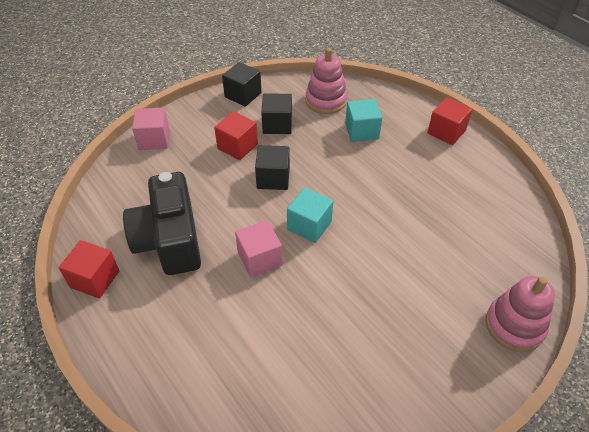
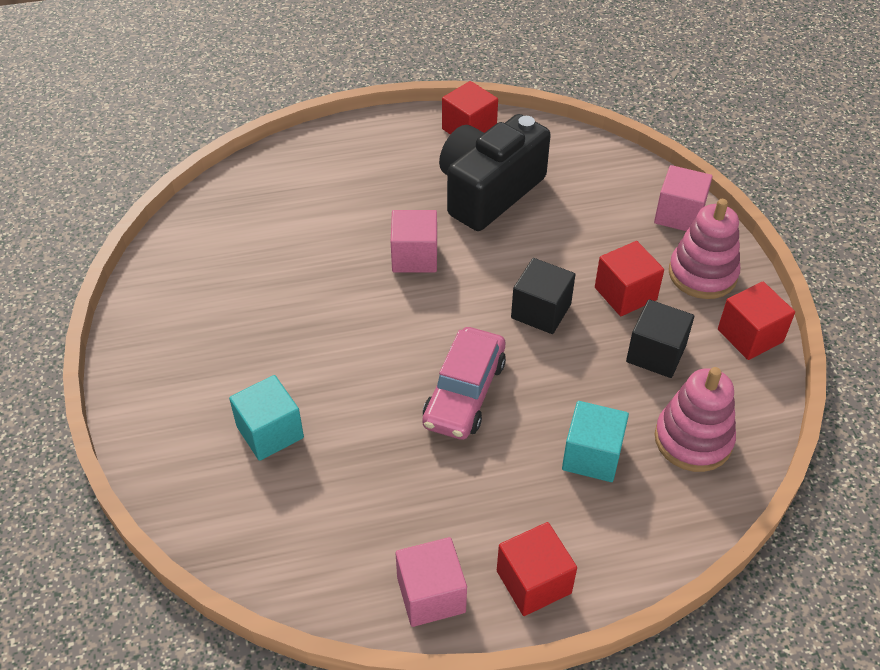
camera: 115 degrees right, 0 degrees up
(169, 240) = (488, 191): black camera -> black camera turned 60 degrees counterclockwise
(243, 95) = (750, 336): black cube -> red cube
(309, 225) = (436, 318): turquoise cube -> turquoise cube (270, 432)
(358, 192) = (464, 393): none -> pink car
(484, 163) = (431, 595): none -> pink cube
(514, 326) = (162, 452): pink stacking toy -> pink stacking toy (702, 274)

